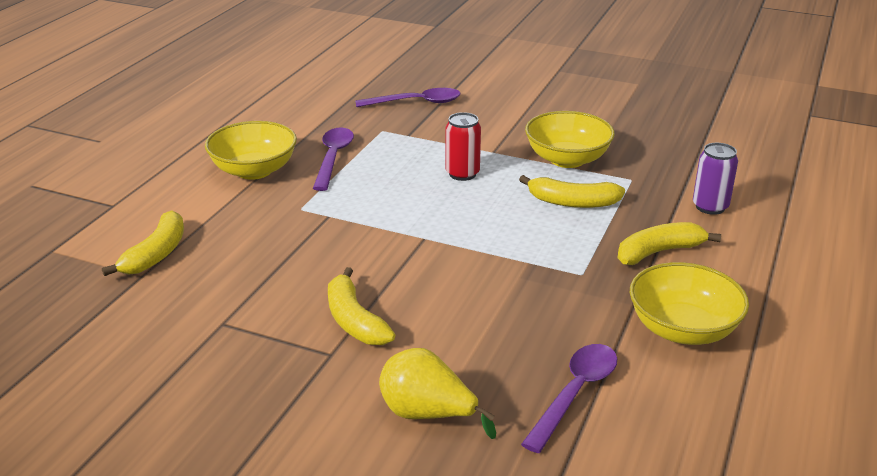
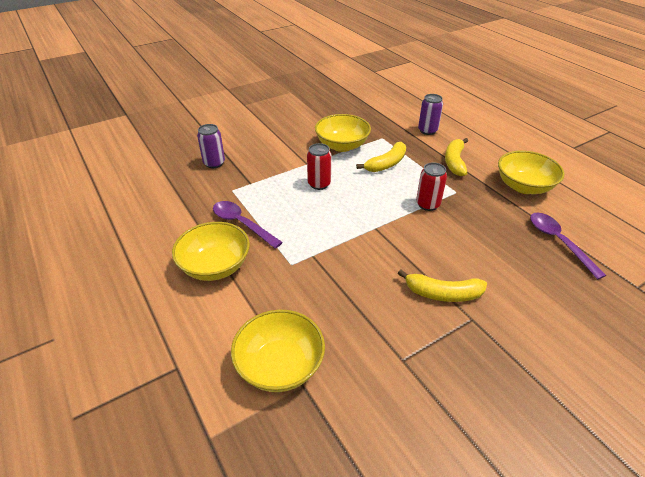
camera: 55 degrees left, 10 degrees up
(156, 254) = (280, 365): yellow banana -> yellow bowl
(416, 103) = (214, 163): purple spoon -> purple can
(427, 414) = (553, 303): yellow pear -> none
(521, 260) = (427, 204): none -> red can

